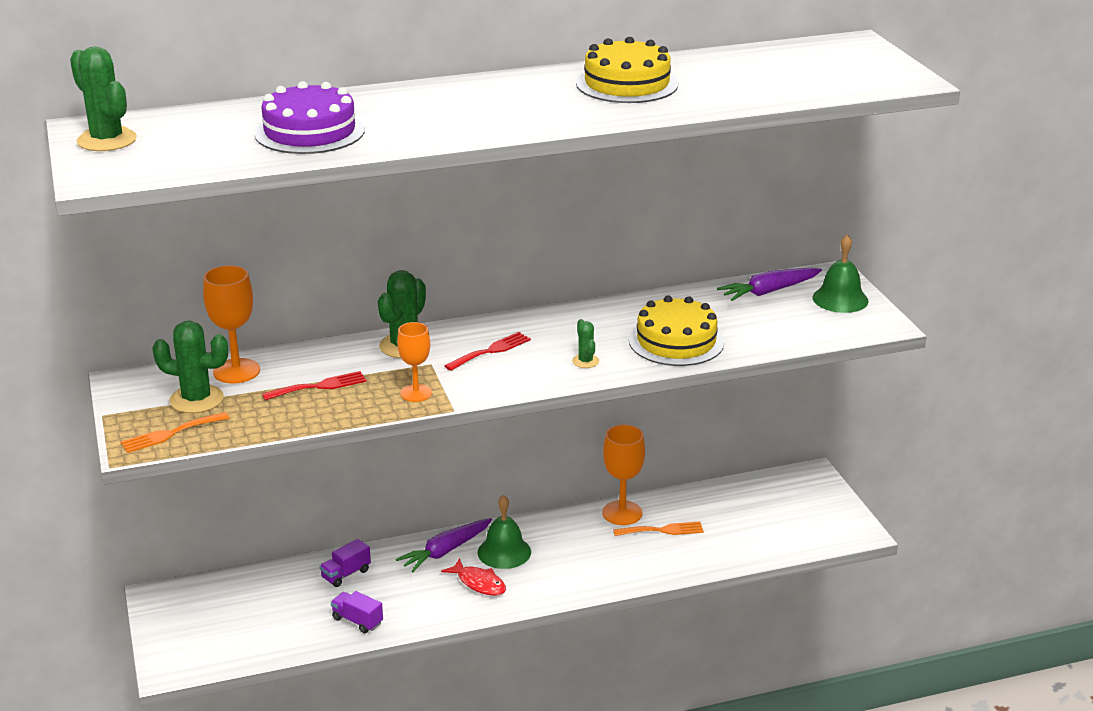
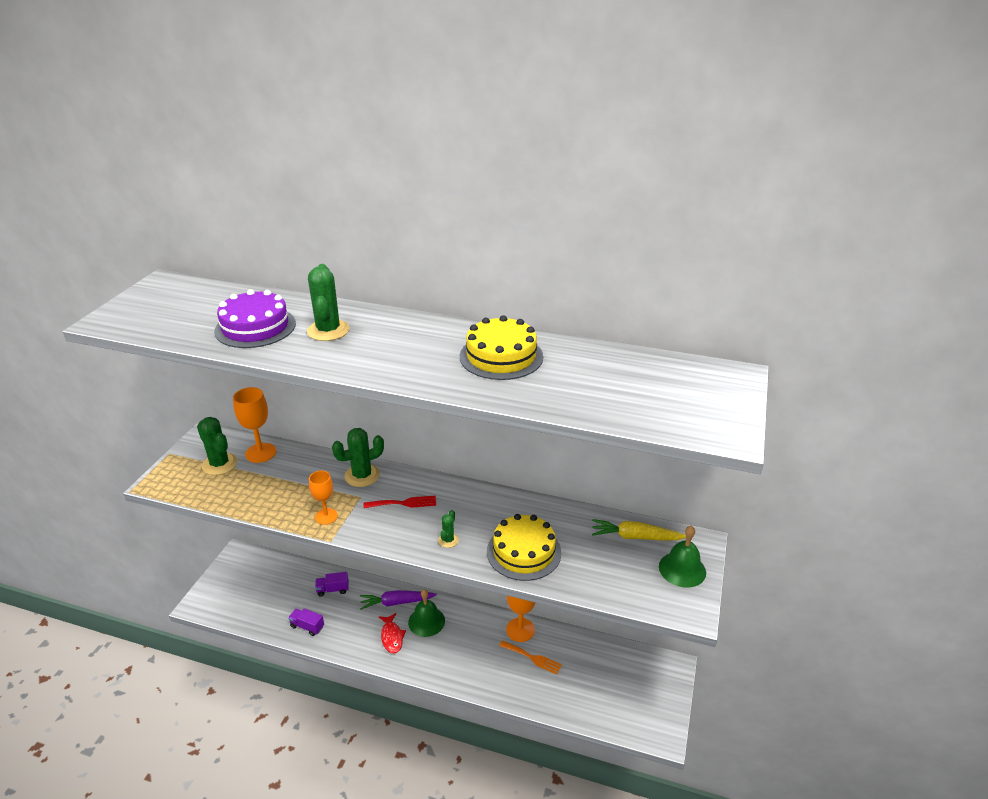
camera: 35 degrees right, 5 degrees up
(107, 140) = (154, 295): green cactus -> green cactus (328, 330)
(170, 434) = (180, 483): orange fork -> none
(319, 386) = (285, 485): red fork -> none
(357, 621) = (307, 626): purple truck -> purple truck turned 45 degrees counterclockwise
(769, 291) = (635, 537): purple carrot -> yellow carrot

